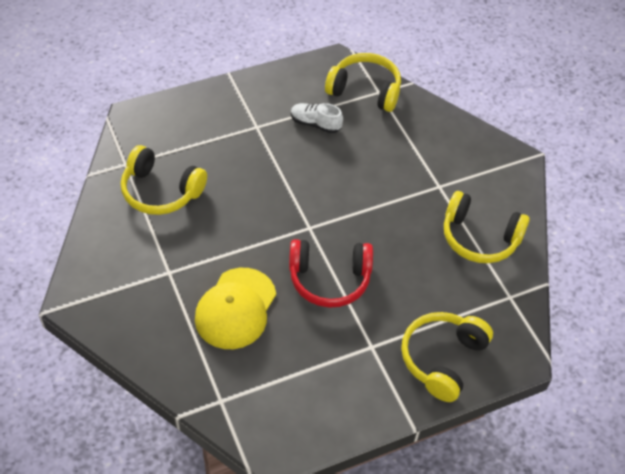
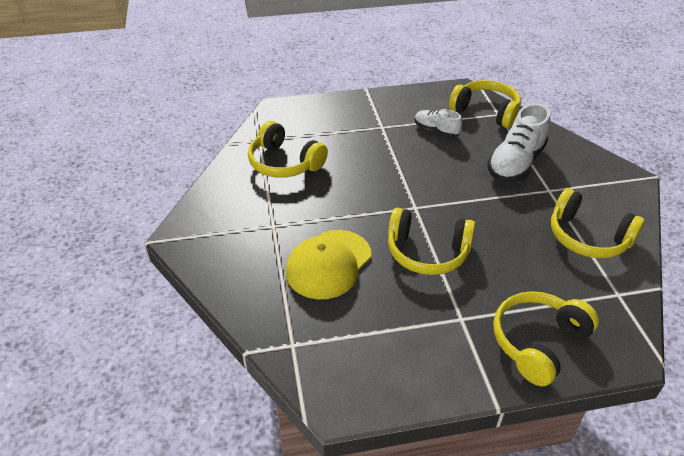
camera: 15 degrees right, 10 degrees down
(329, 279) = (427, 252): red headphones -> yellow headphones
(403, 157) = (515, 163): none -> white shoe

